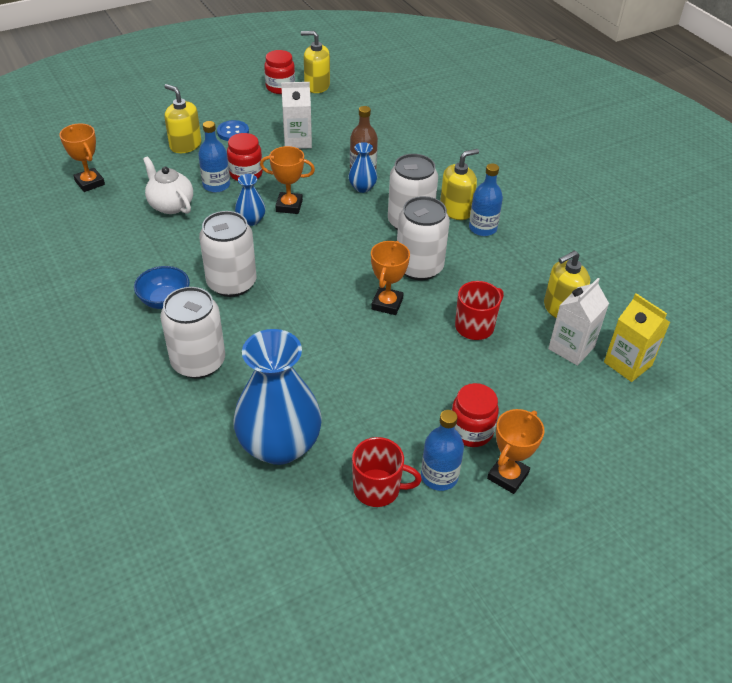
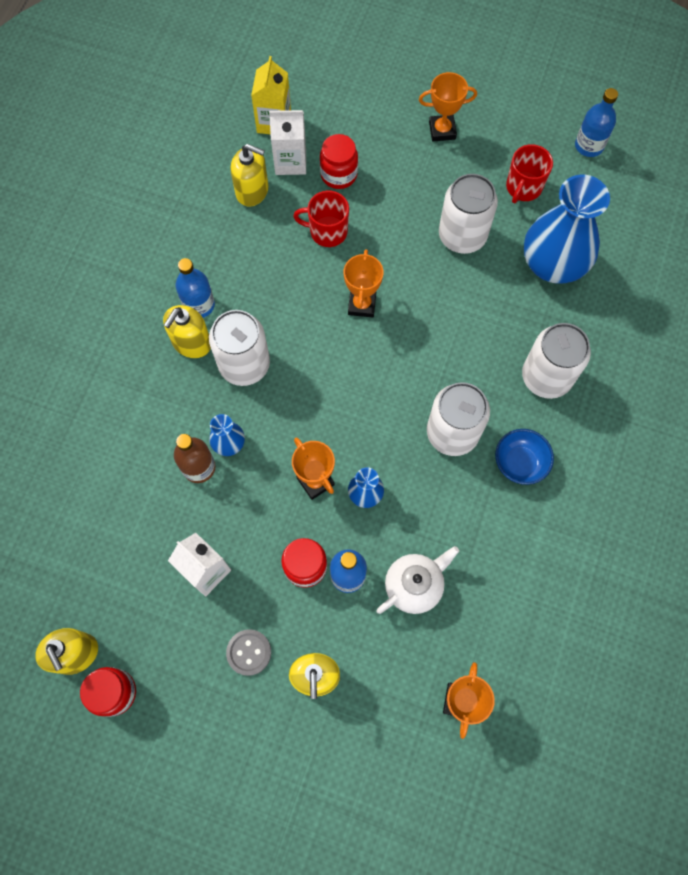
camera: 130 degrees left, 25 degrees up
(171, 205) = (414, 585): white teapot -> white teapot turned 135 degrees counterclockwise
(233, 132) = (249, 652): blue button -> grey button
(378, 488) = (523, 188): red mug -> red mug turned 120 degrees counterclockwise
(387, 304) = (362, 304): orange trophy -> orange trophy turned 60 degrees counterclockwise
(419, 267) = (297, 314): white can -> white can (462, 236)
(439, 476) = (480, 164): blue bottle -> blue bottle (589, 146)
(456, 210) = (191, 343): yellow soap dispenser -> yellow soap dispenser turned 75 degrees counterclockwise
(471, 431) = (427, 171): red jar -> red jar (339, 175)

